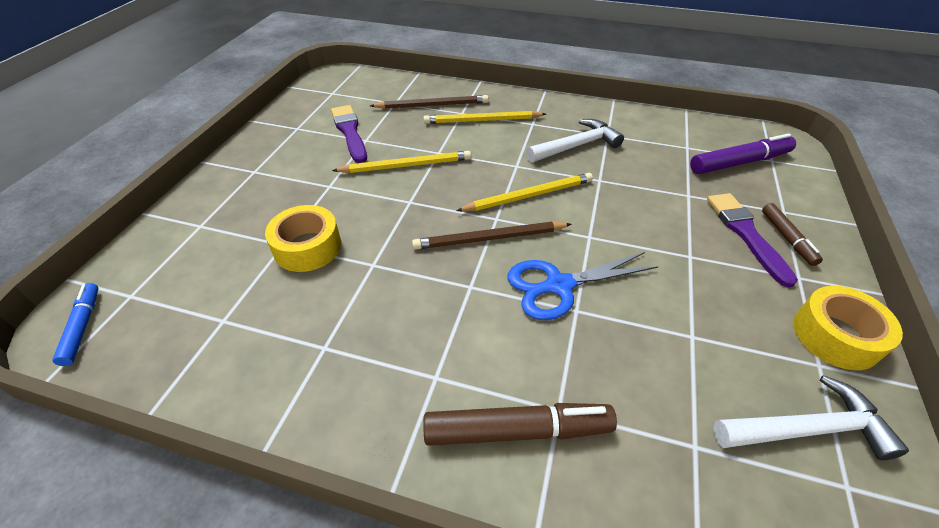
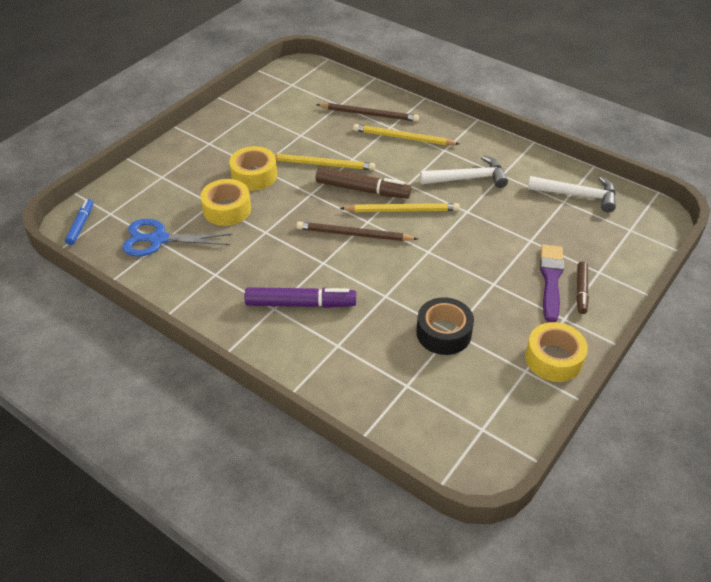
camera: 20 degrees right, 0 degrees up
(328, 196) = (254, 175): none -> yellow tape
(349, 132) = (291, 125): purple brush -> none
(516, 430) = (306, 347): brown marker -> brown marker (362, 189)
(559, 285) = (383, 278): blue scissors -> blue scissors (159, 239)
(683, 342) = (443, 333): none -> black tape
(739, 162) = (597, 225): purple marker -> purple marker (300, 304)
(807, 429) = (483, 398): white hammer -> white hammer (577, 195)

